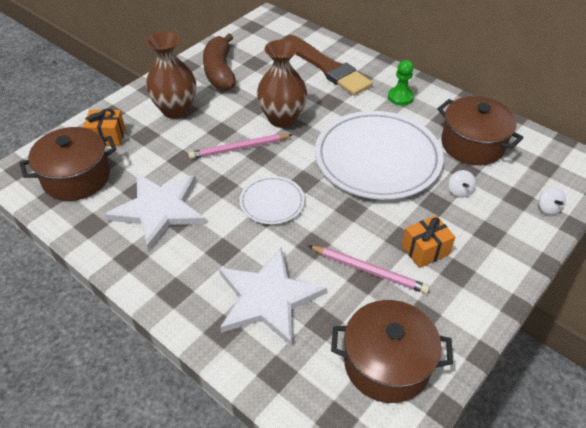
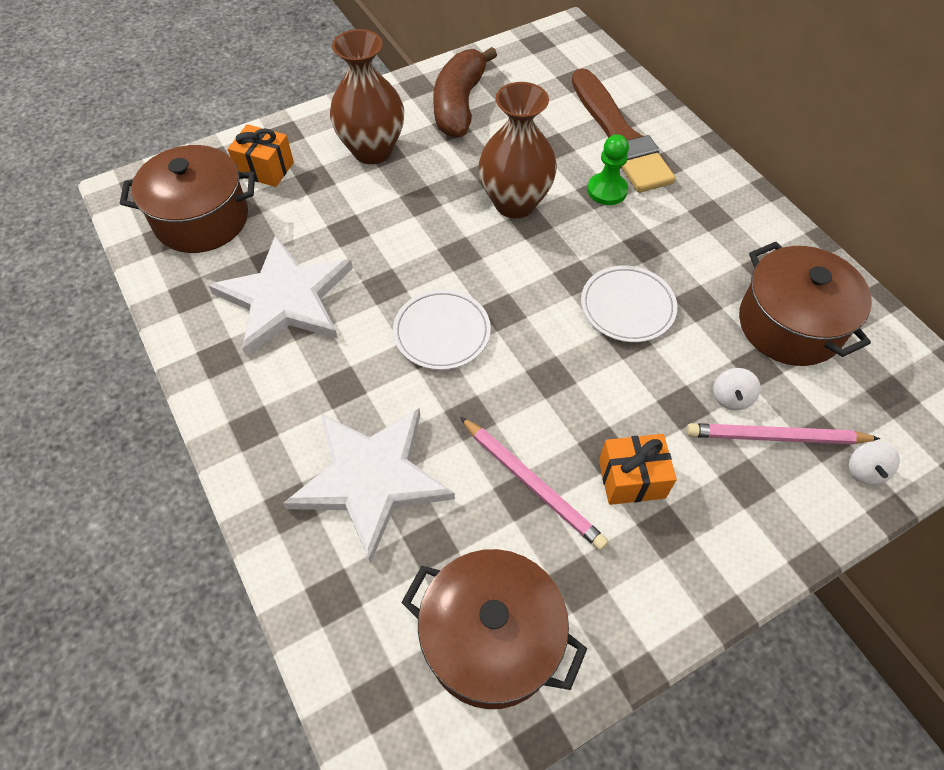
camera: 20 degrees right, 10 degrees up
(239, 148) = (433, 234): pink pencil -> pink pencil (776, 437)
(377, 158) = (627, 306): white plate -> white plate, size x0.48
(400, 97) = (710, 213): green pawn -> green pawn (607, 190)

